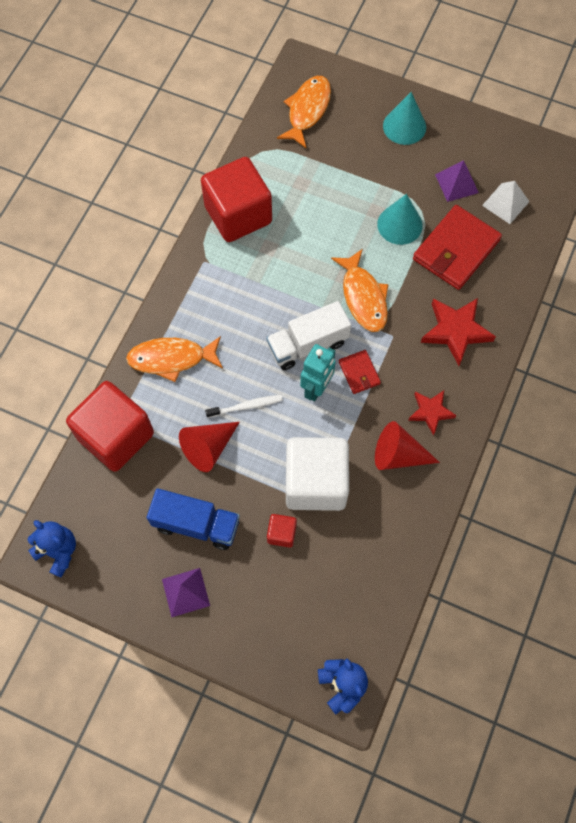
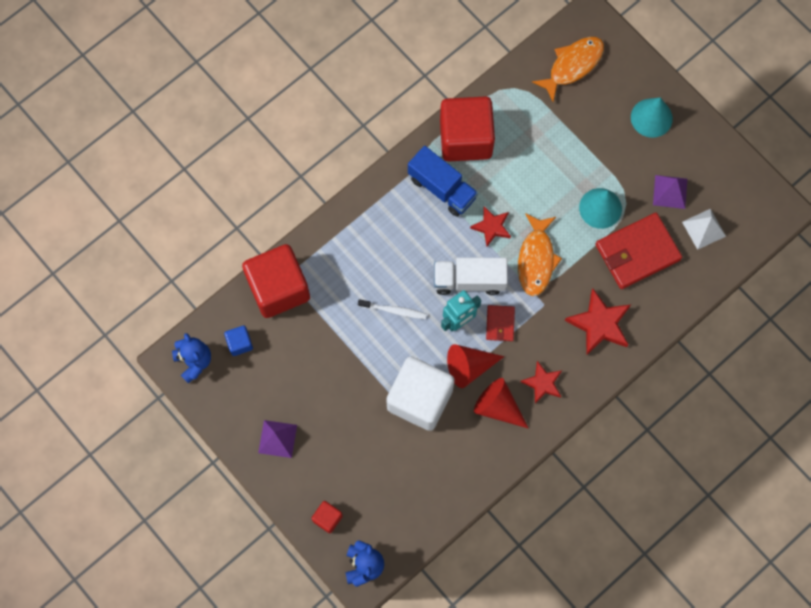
camera: 25 degrees right, 5 degrees up
(99, 510) = (239, 343): none -> blue cube
(171, 359) = (352, 243): orange fish -> none
(196, 524) = (310, 389): blue truck -> blue truck (442, 188)
(208, 447) = (347, 331): red cone -> red cone (469, 367)
(281, 533) = (373, 427): red cube -> red cube (327, 518)
(304, 285) = (491, 227): none -> red star

